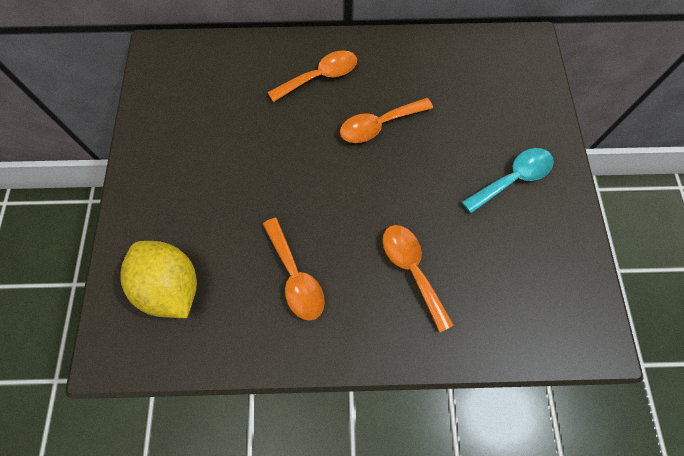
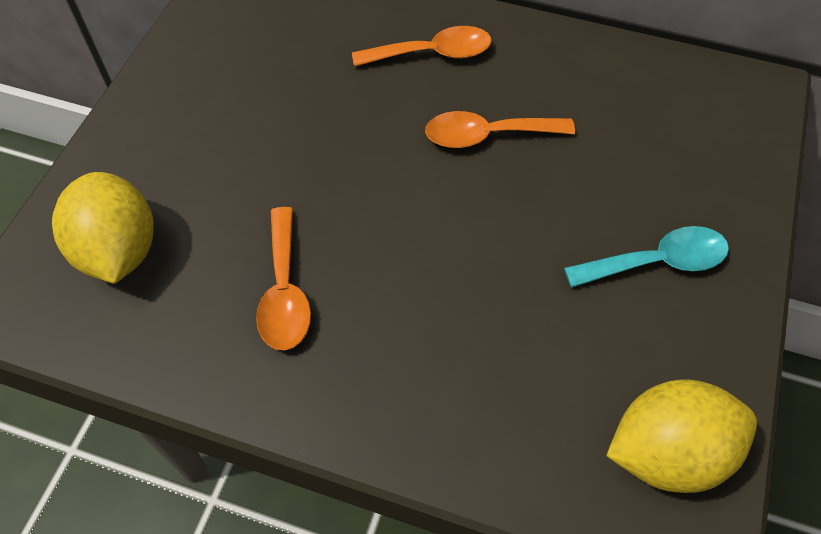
camera: 20 degrees right, 10 degrees down
(411, 269) = (451, 335): orange spoon -> none
(563, 298) = (667, 452): none -> yellow lemon

